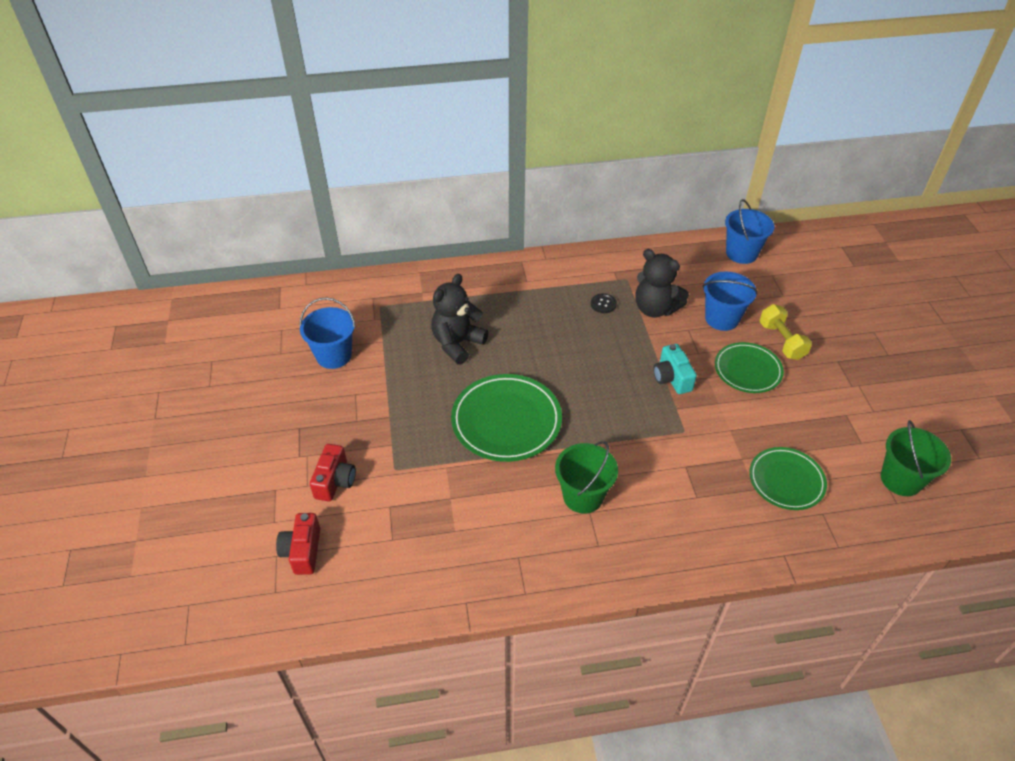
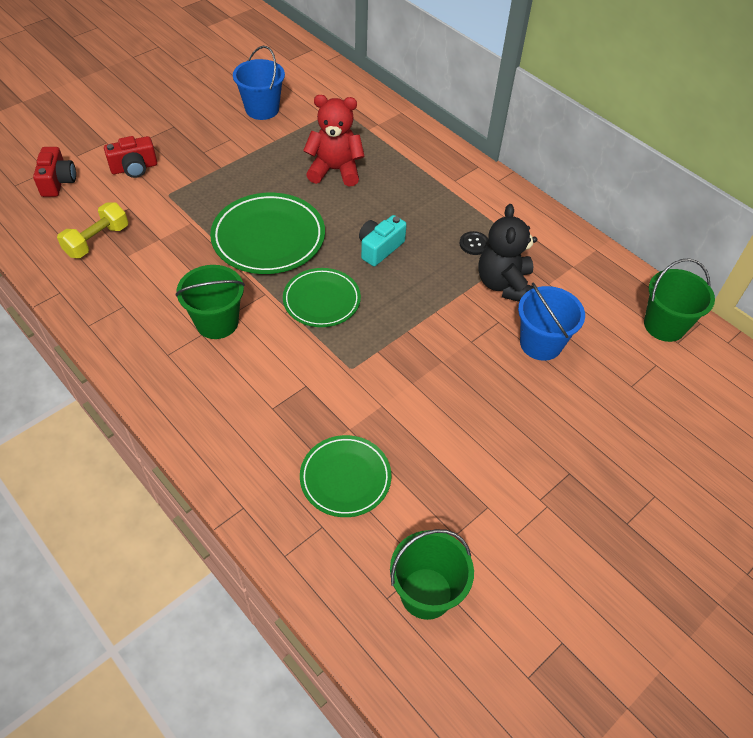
camera: 55 degrees right, 5 degrees up
(302, 551) = (58, 182): red camera -> red camera turned 120 degrees clockwise
(457, 343) = (335, 170): black teddy bear -> red teddy bear
(672, 378) = (416, 333): turquoise camera -> turquoise camera (379, 248)
(741, 253) = (664, 325): blue bucket -> green bucket
(747, 370) = (481, 392): green plate -> green plate (321, 300)
(781, 341) = (554, 408): yellow dumbbell -> yellow dumbbell (97, 241)

